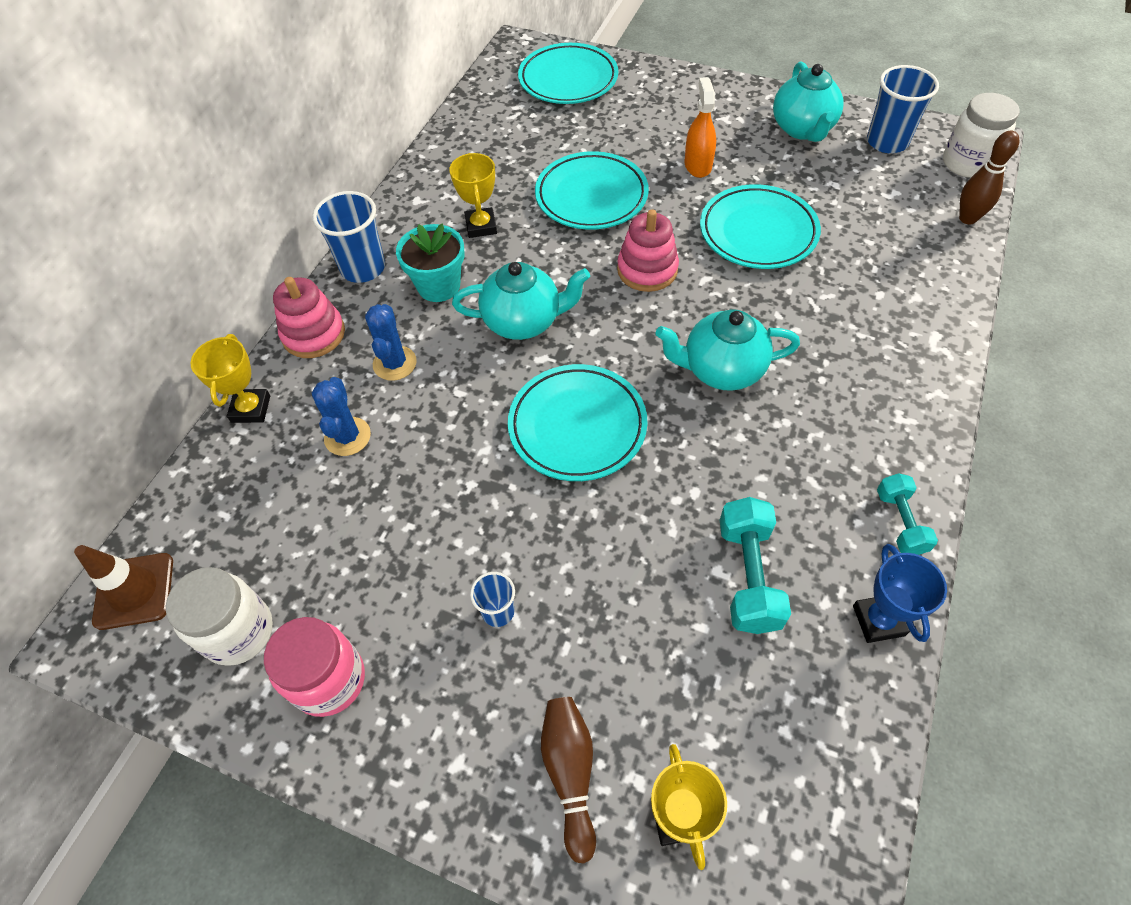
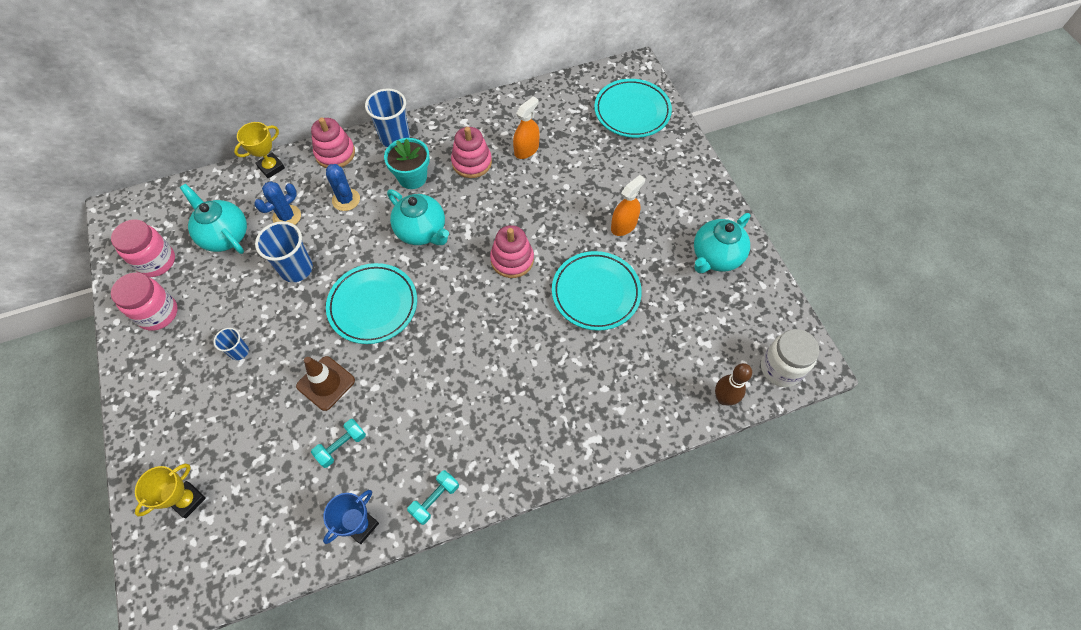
camera: 45 degrees right, 5 degrees up
(134, 591) = (147, 208): brown traffic cone -> brown traffic cone (326, 383)
(238, 632) = (156, 261): white jar -> pink jar
(395, 363) = (346, 200): blue cactus -> blue cactus turned 75 degrees counterclockwise
(481, 226) = (472, 162): yellow trophy -> pink stacking toy
(518, 176) = (526, 149): none -> orange spray bottle
(570, 773) = (179, 441): brown bowling pin -> none
(591, 196) = (544, 193): turquoise plate -> none
(721, 370) = (469, 345): turquoise teapot -> turquoise teapot (225, 236)
(748, 576) = (341, 446): turquoise dumbbell -> turquoise dumbbell, size x0.64
(887, 142) = (753, 310): blue cup -> blue cup (296, 269)

